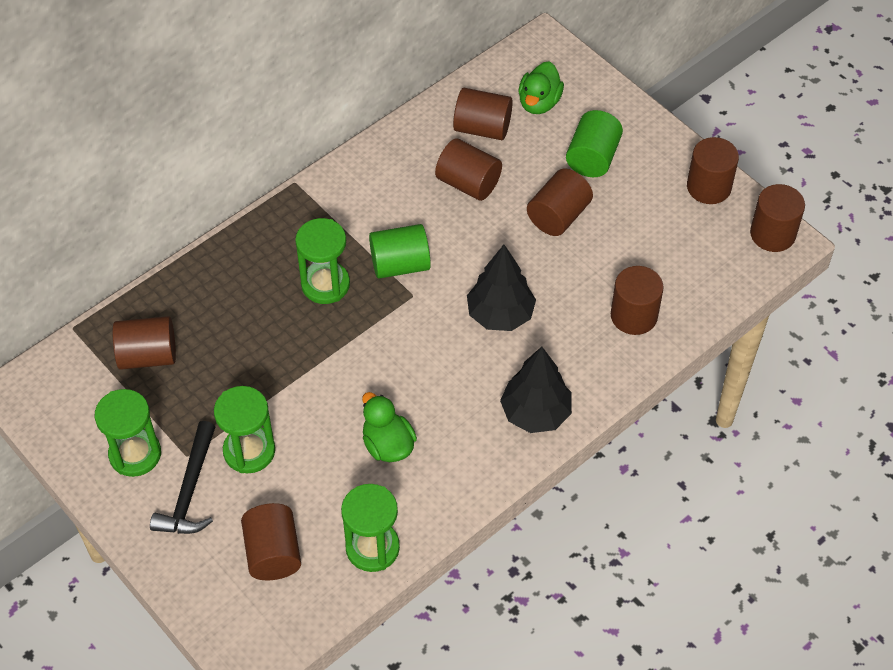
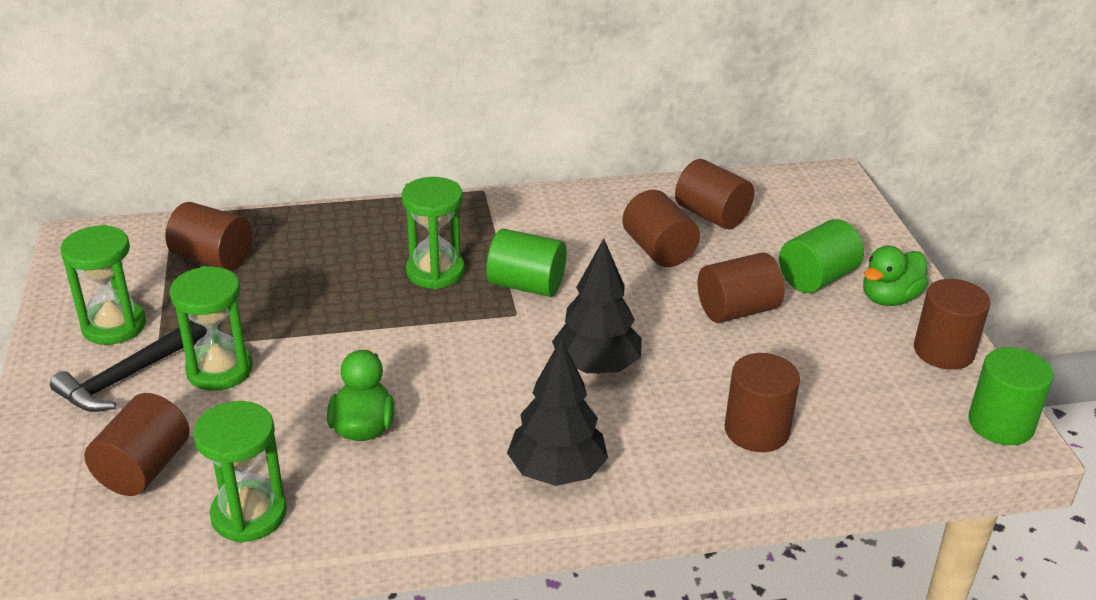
camera: 30 degrees right, 20 degrees down
(539, 103) = (791, 217): green duck -> green duck (889, 298)
(772, 234) = (1001, 424): brown cylinder -> green cylinder

